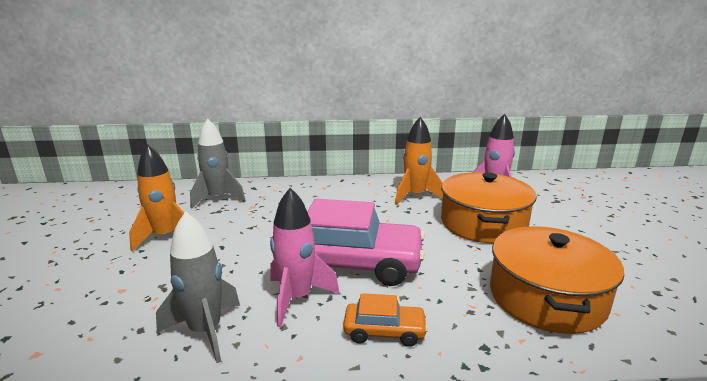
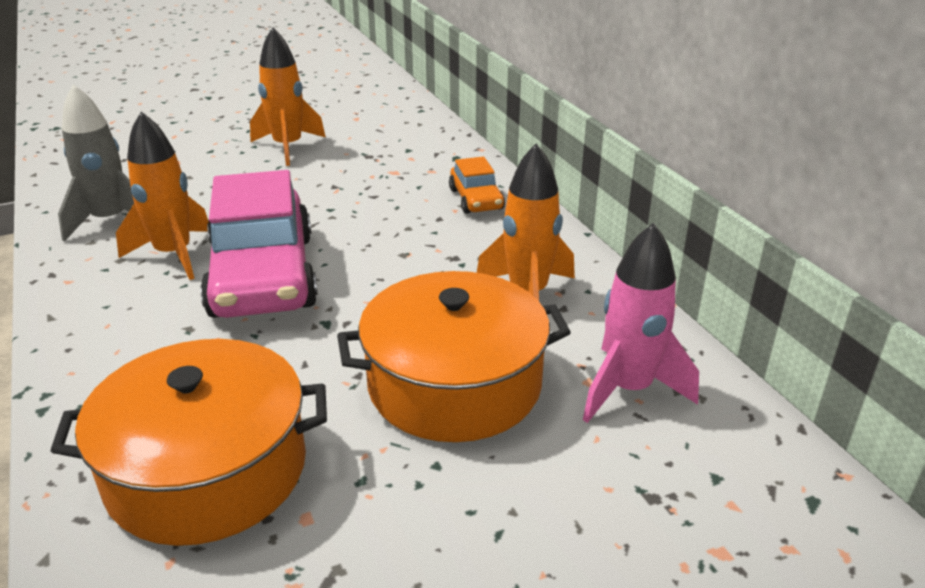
camera: 70 degrees right, 10 degrees up
(218, 198) = (403, 145): grey rocket -> none
(296, 298) = (174, 255): pink rocket -> orange rocket
(384, 331) = (112, 325): orange car -> orange car (476, 199)

